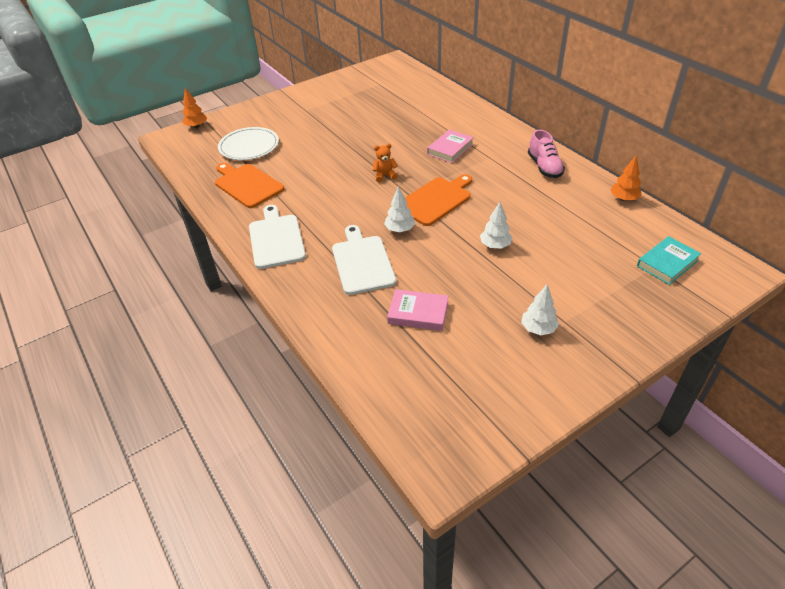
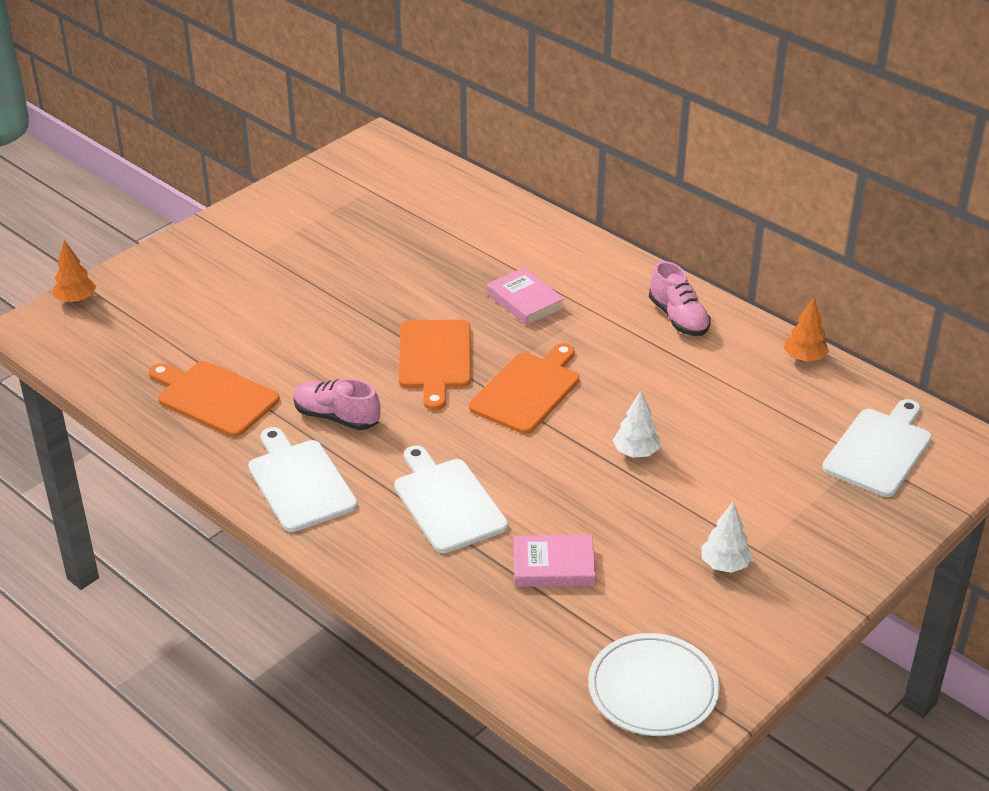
camera: 15 degrees left, 5 degrees down
(249, 147) = (187, 329): white plate -> white plate (653, 689)
(313, 203) = (336, 417): none -> pink shoe
(385, 176) = (435, 358): orange teddy bear -> orange cutting board
(400, 229) = (487, 444): white tree -> none
(450, 149) = (525, 301): pink book -> pink book turned 60 degrees counterclockwise
(667, 263) = (879, 450): turquoise book -> white cutting board

